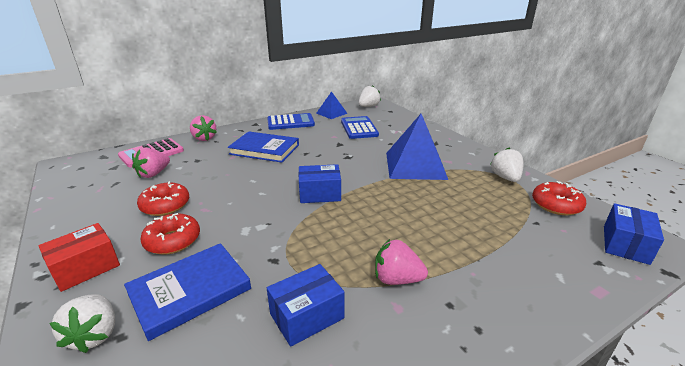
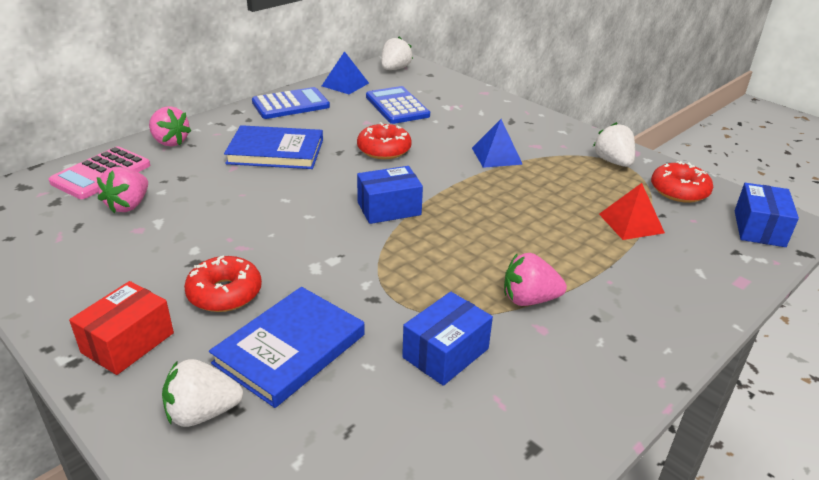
camera: 15 degrees left, 5 degrees up
(95, 335) = (202, 413): white strawberry -> white strawberry turned 105 degrees clockwise
(165, 205) = (180, 249): red donut -> red donut (384, 149)
(415, 165) = (496, 156): blue pyramid -> blue pyramid, size x0.54
(506, 226) = (631, 223): none -> red pyramid

